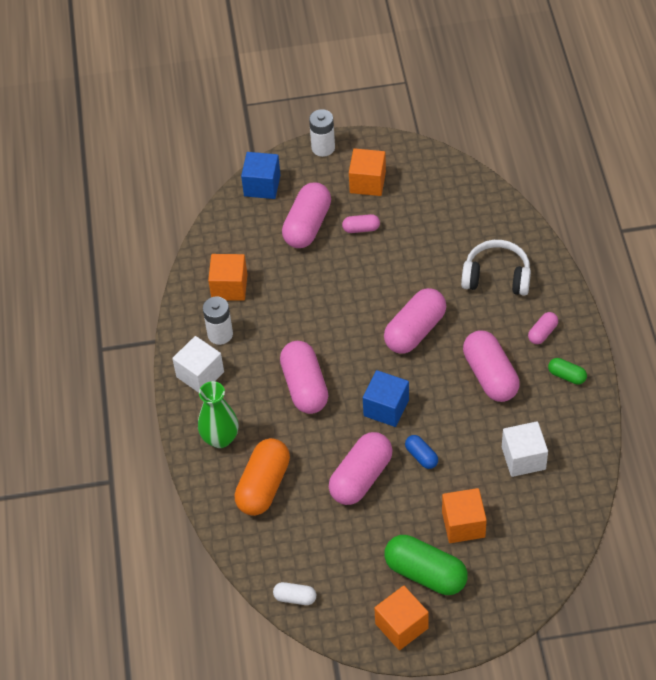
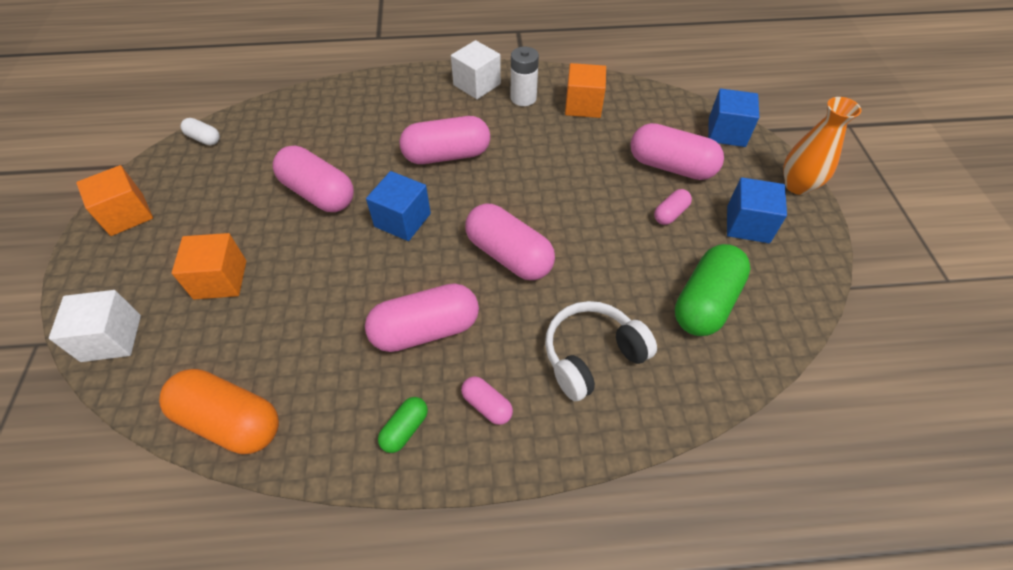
camera: 90 degrees right, 0 degrees up
(220, 438) = (399, 96): green vase -> none
(263, 486) = (336, 122): orange capsule -> orange capsule (230, 421)
(295, 598) = (204, 139): white capsule -> white capsule turned 75 degrees counterclockwise
(323, 148) = (797, 185): white battery -> orange vase
(361, 229) = (670, 213): pink capsule -> pink capsule turned 45 degrees clockwise
(367, 182) = (747, 224): orange cube -> blue cube
(421, 456) = (327, 247): blue capsule -> none
(425, 573) = (176, 239): green capsule -> green capsule (705, 302)
(496, 277) = (592, 356): white headphones -> white headphones turned 135 degrees counterclockwise
(523, 458) = (287, 354): white cube -> white cube (111, 338)

